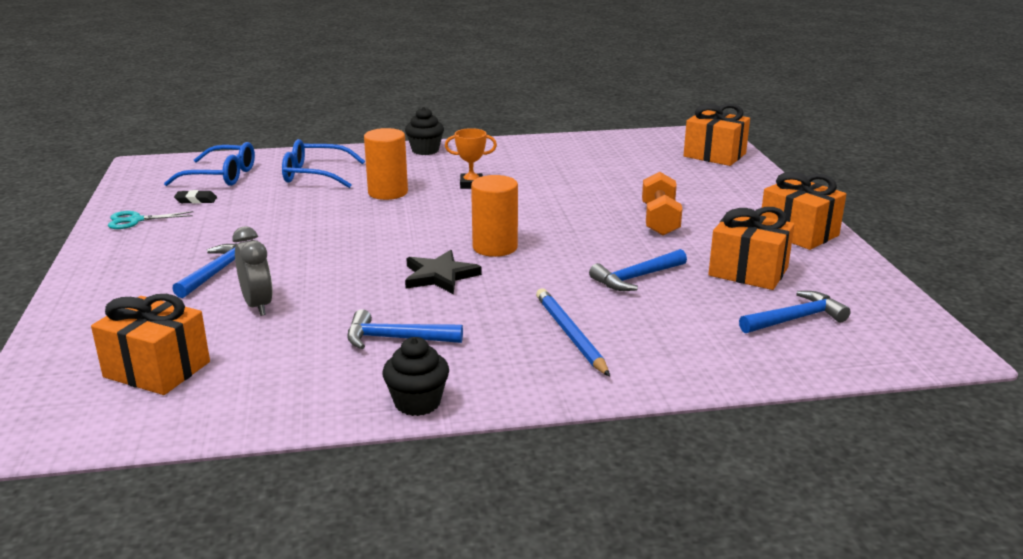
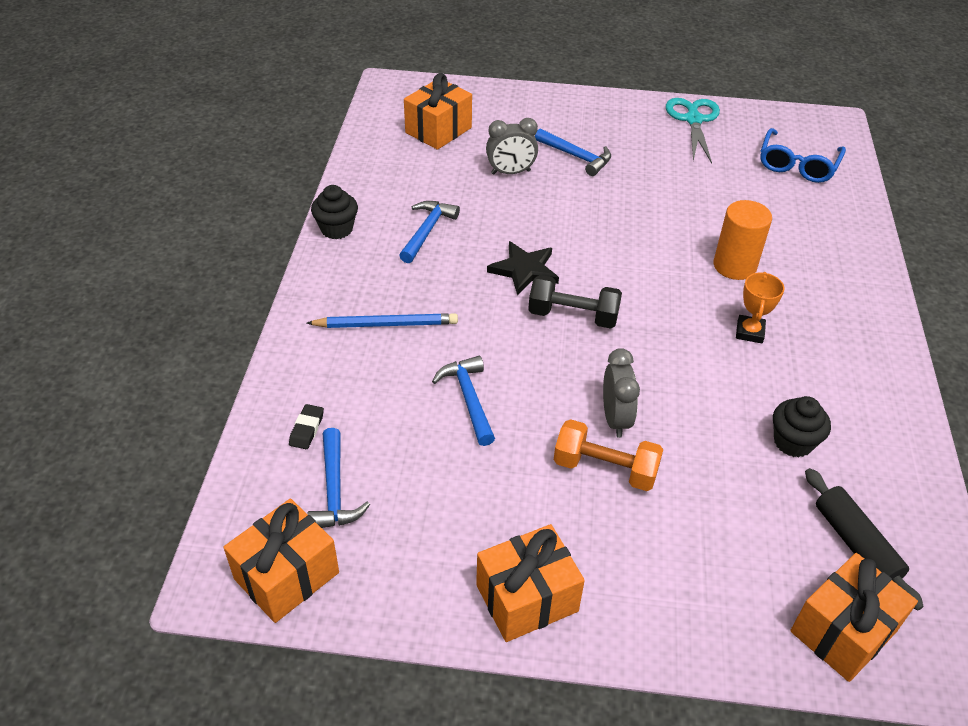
camera: 105 degrees right, 20 degrees up
(135, 220) = (693, 120): turquoise scissors -> turquoise scissors, size x1.57
(196, 200) = (735, 149): black eraser -> black eraser (307, 429)
(315, 175) = (795, 222): blue glasses -> none
(425, 150) = (873, 314): black cupcake -> black cupcake (793, 442)
(495, 247) = (573, 316): orange cylinder -> black dumbbell
(606, 221) = (615, 419): none -> grey clock
(648, 153) = (856, 544): none -> black rolling pin
(748, 272) = (446, 496): orange gift -> orange gift (286, 575)

